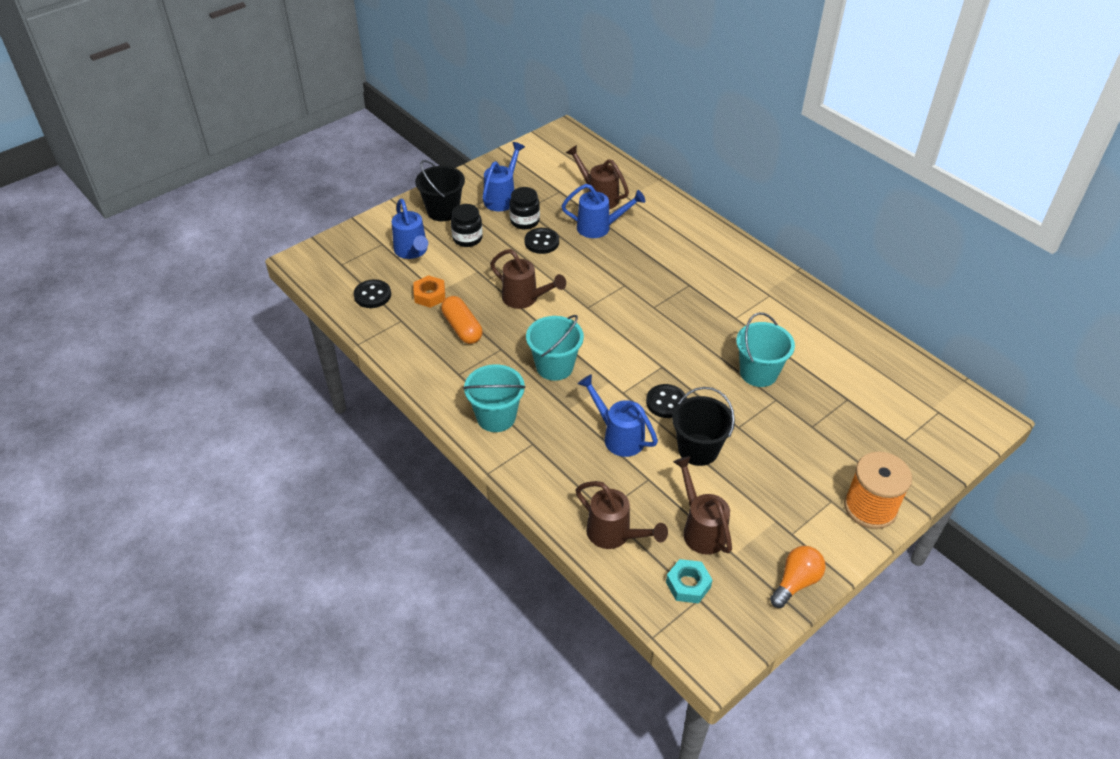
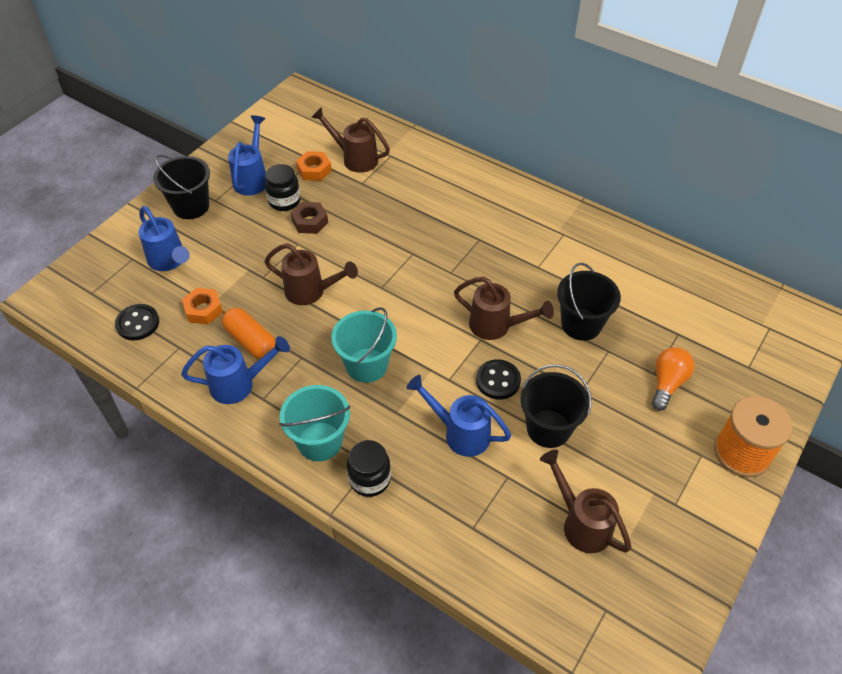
camera: 15 degrees left, 5 degrees up
(467, 238) = (227, 233): black jar -> black jar (370, 479)
(541, 242) = (310, 221): black button -> brown nut
(558, 200) = (314, 170): none -> orange nut
(600, 228) = (367, 193): blue watering can -> blue watering can (240, 384)
(615, 535) = (493, 555): brown watering can -> brown watering can (497, 326)
(688, 585) = (589, 595): turquoise nut -> none
(758, 373) = (581, 324): turquoise bucket -> black bucket
(795, 582) = (698, 561): orange light bulb -> orange light bulb (667, 383)

